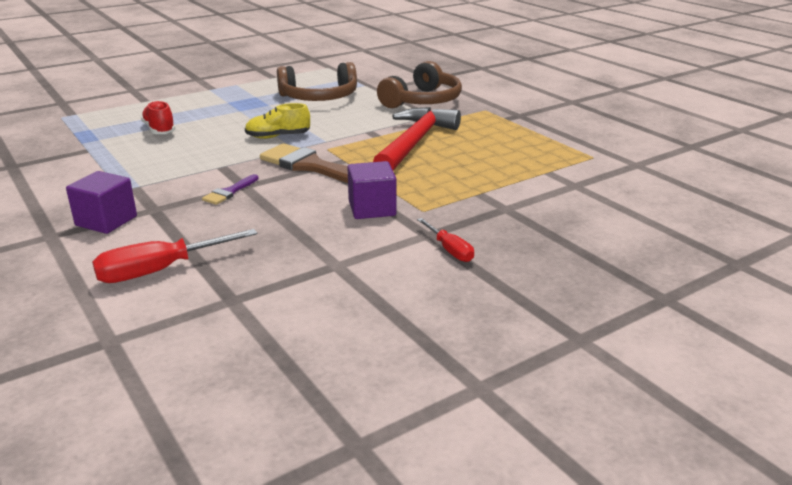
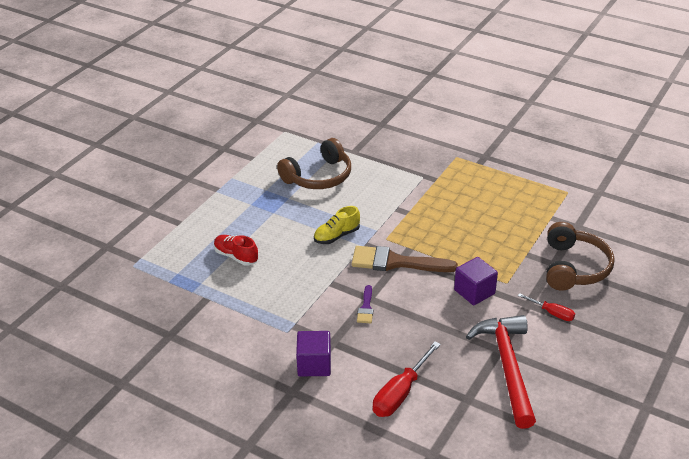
camera: 25 degrees left, 10 degrees up
(414, 143) = (441, 212): red hammer -> red hammer (507, 367)
(422, 101) = (402, 158): brown headphones -> brown headphones (574, 267)

